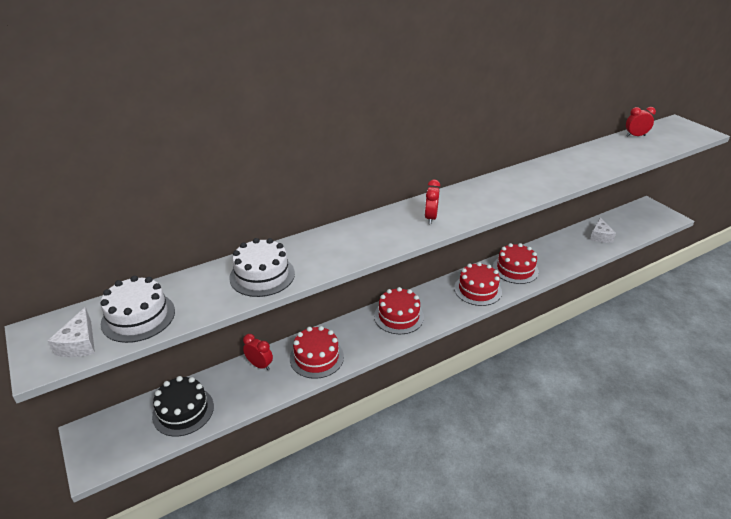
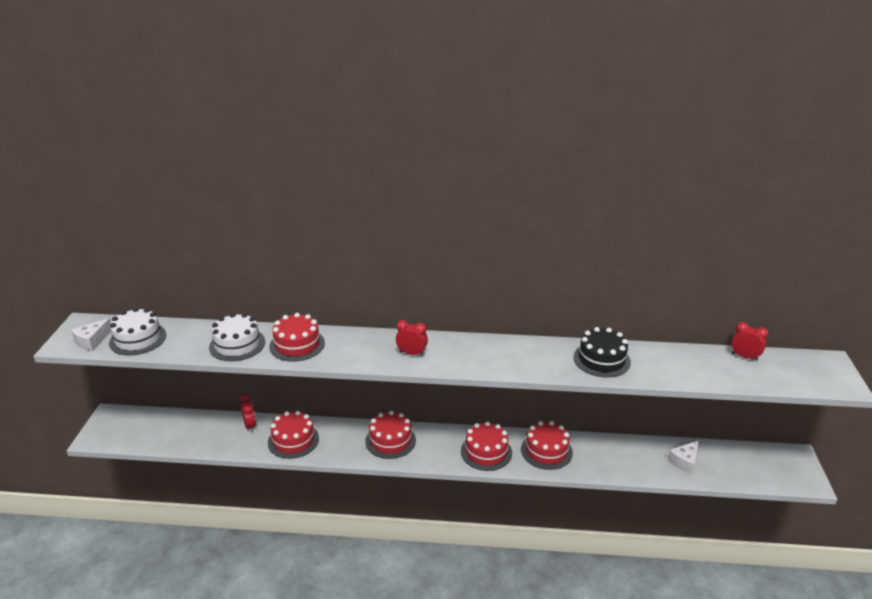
camera: 35 degrees right, 5 degrees down
(183, 411) = (172, 431): black cake -> black cake (601, 360)
(322, 251) = (297, 344): none -> red cake
(430, 218) = (412, 353): red clock -> red clock turned 60 degrees clockwise

